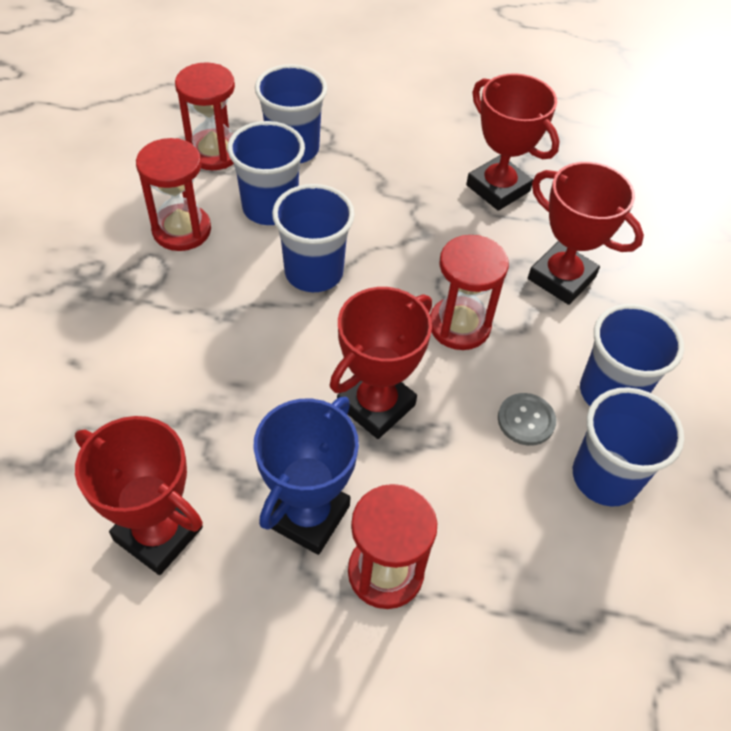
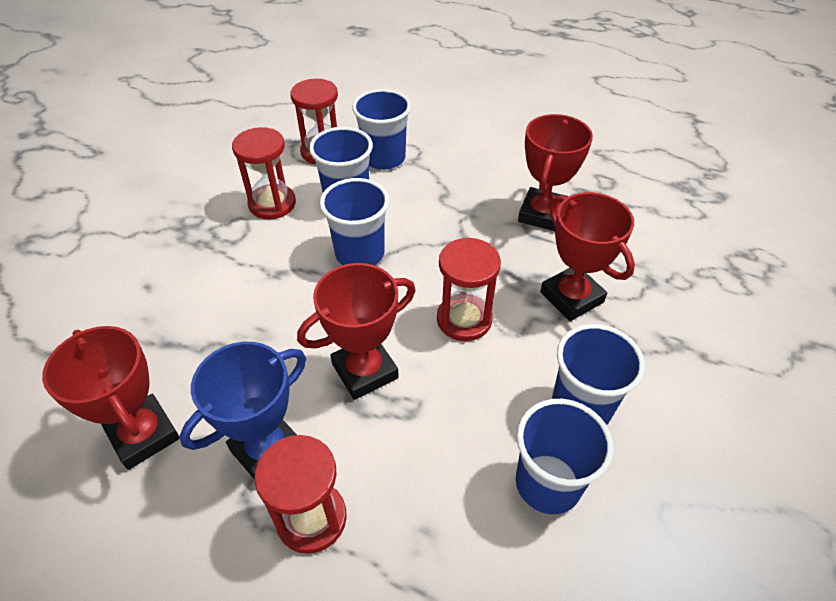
camera: 20 degrees right, 5 degrees down
(498, 188) = (542, 214): red trophy -> red trophy turned 45 degrees clockwise
(526, 420) = (492, 413): grey button -> none

